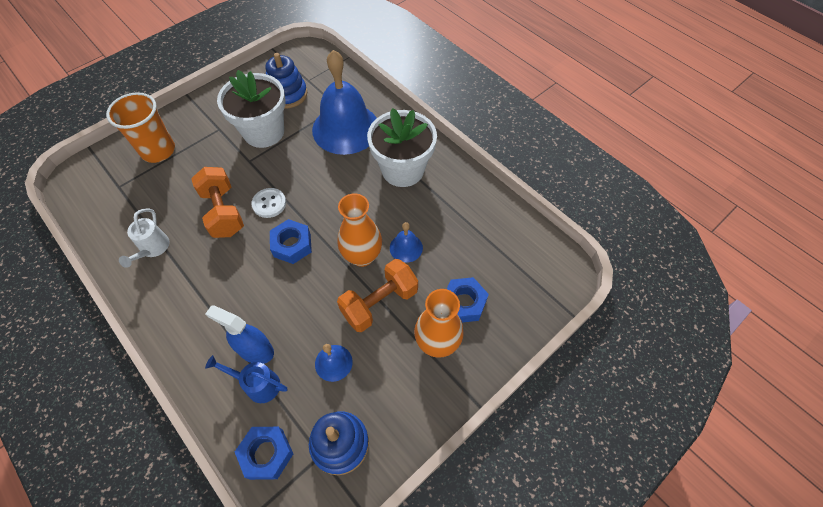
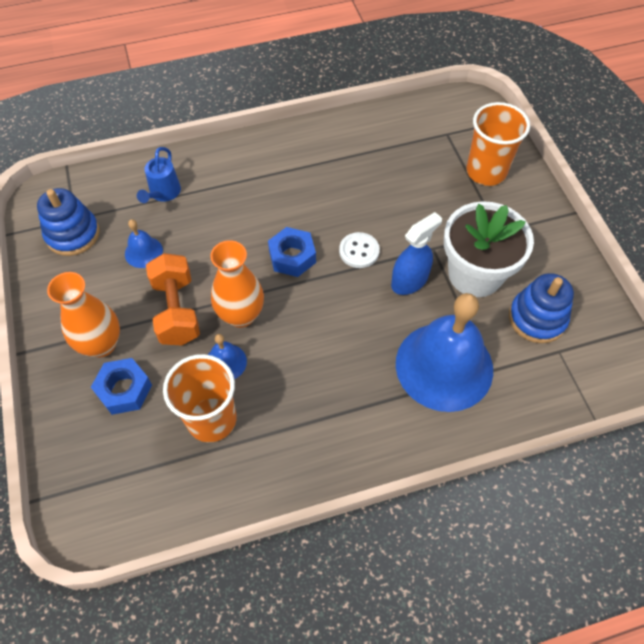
camera: 115 degrees right, 0 degrees up
(153, 249) = (351, 148): white watering can -> none
(223, 212) = (368, 209): orange dumbbell -> none
(255, 350) = (196, 199): blue spray bottle -> blue spray bottle (409, 281)
(258, 384) = (163, 193): blue watering can -> blue watering can turned 150 degrees clockwise
(267, 454) = (102, 185): blue nut -> none
(402, 170) = (340, 406): white flower pot -> none
(452, 236) = (211, 419): none -> orange cup

